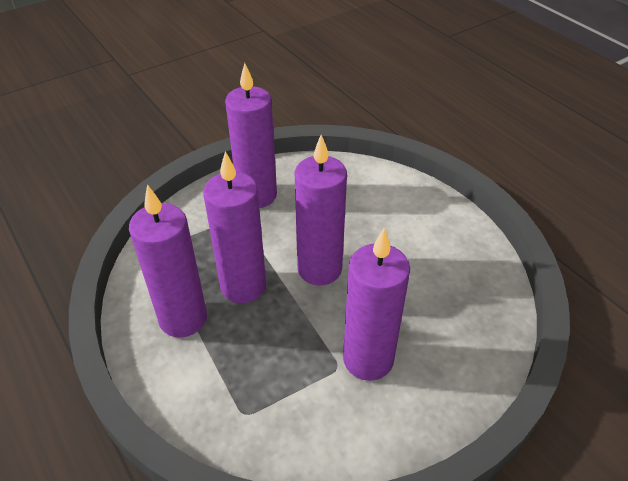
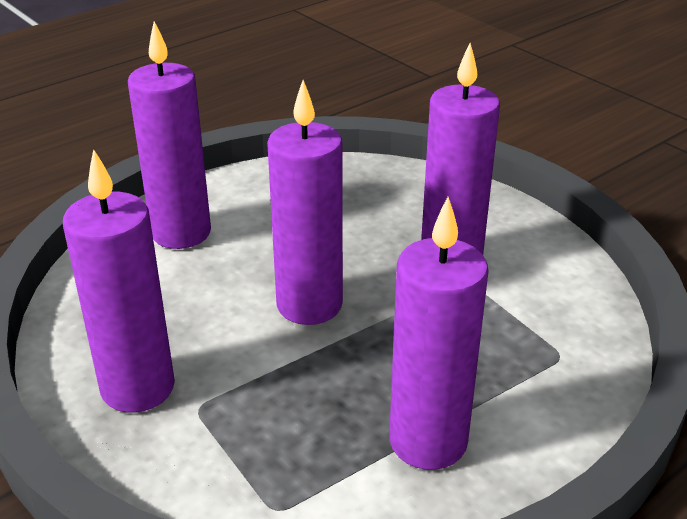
camera: 95 degrees left, 10 degrees down
(243, 286) = (351, 380): purple candle -> purple candle (181, 233)

